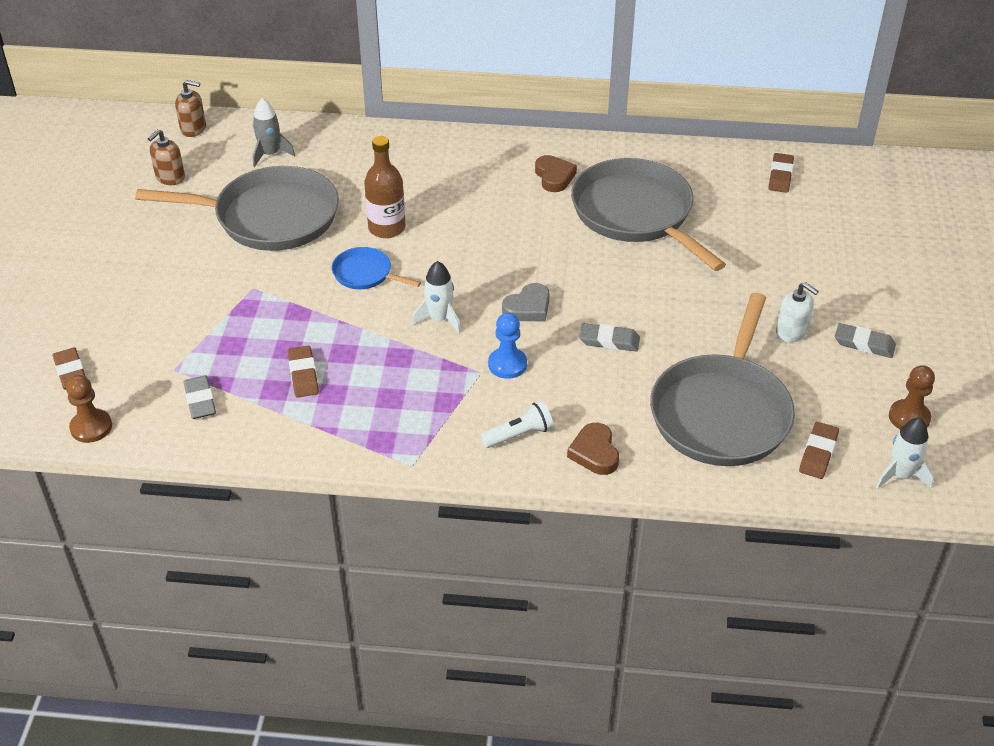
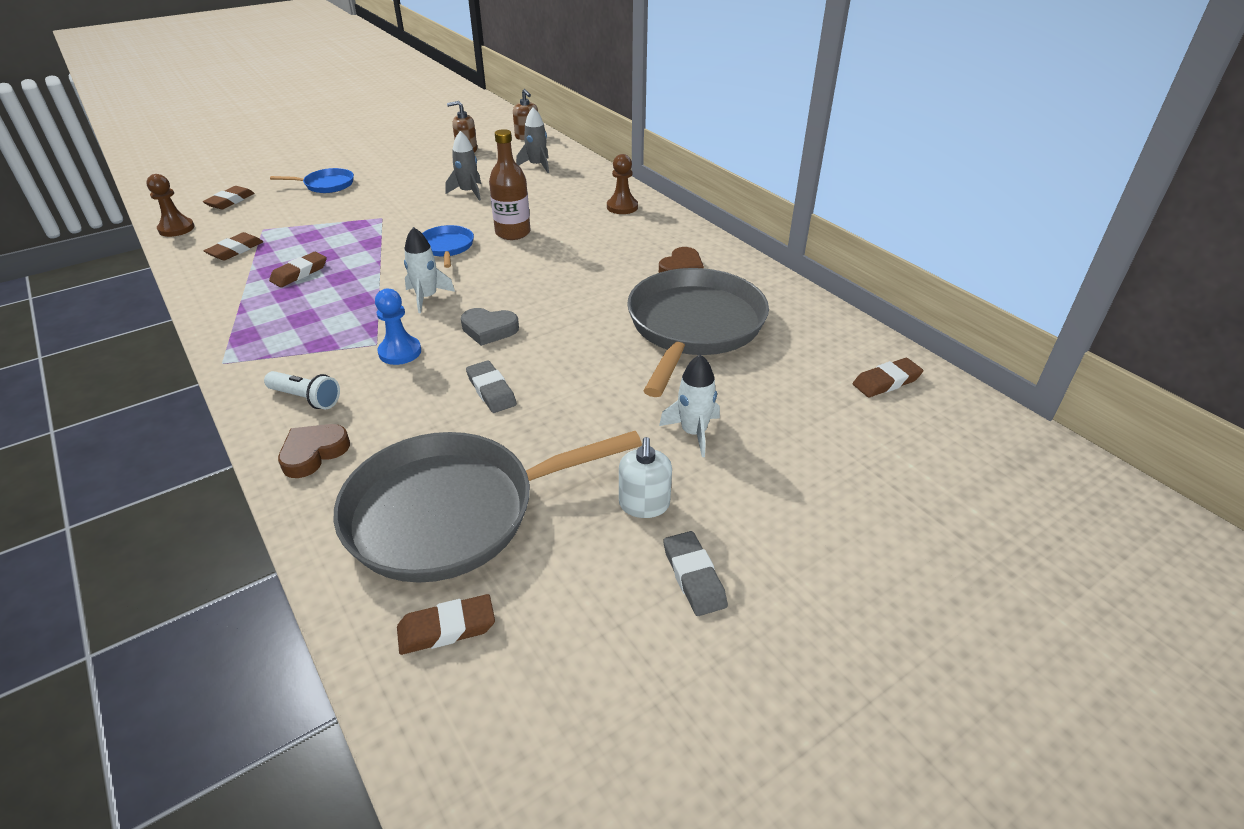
camera: 50 degrees right, 5 degrees down
(123, 295) = (327, 185): none -> blue pan
(200, 400) = (235, 250): grey eraser -> brown eraser
(270, 217) = (468, 192): grey pan -> grey rocket
(900, 475) = (469, 740): white rocket -> white rocket (693, 432)
(909, 417) = (597, 692): brown pawn -> brown pawn (622, 207)

